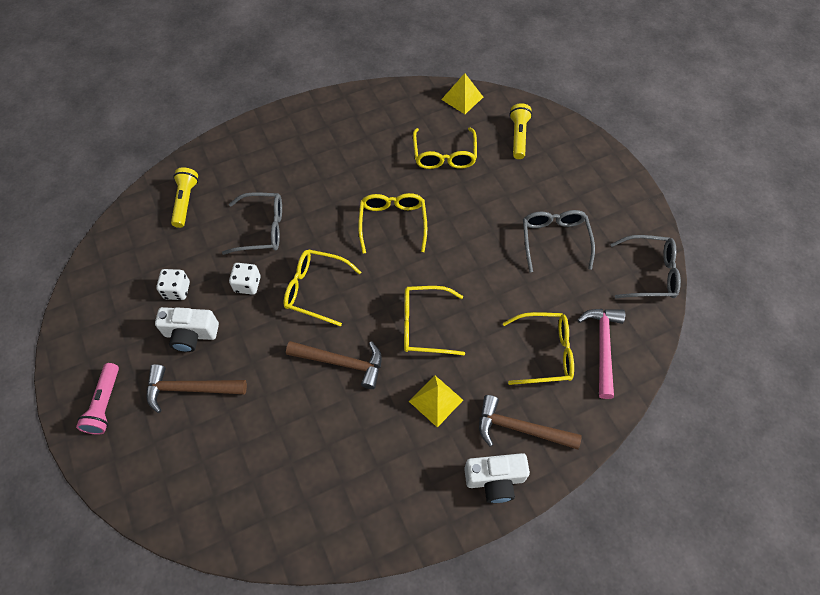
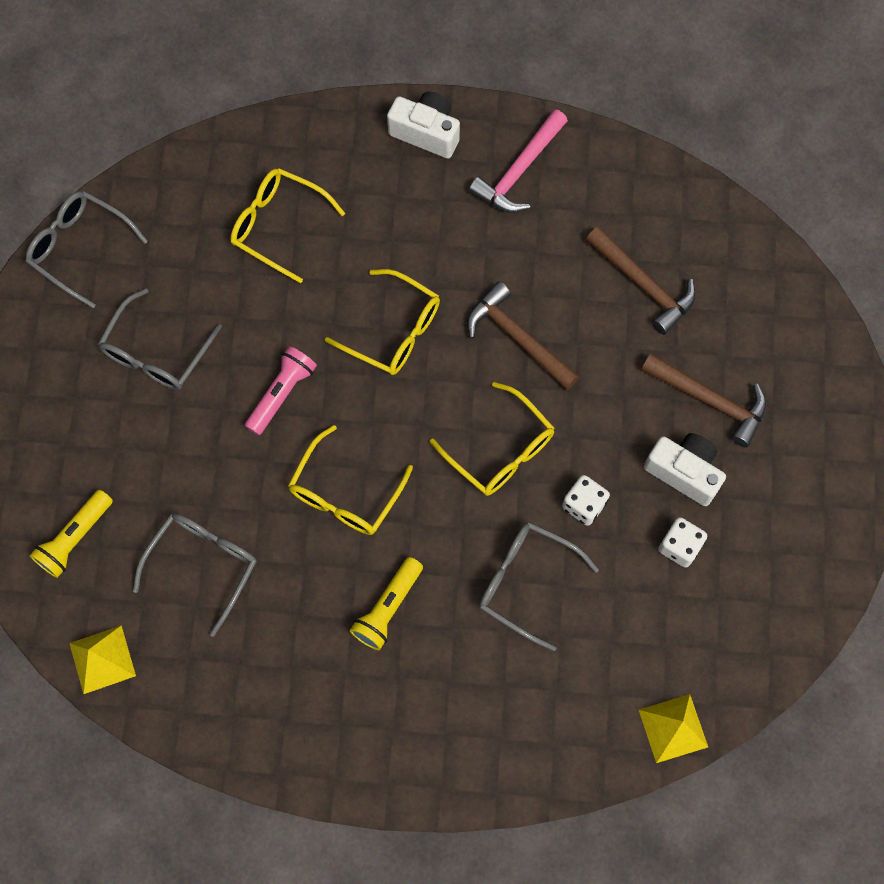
camera: 150 degrees left, 10 degrees up
(105, 404) = (817, 435): pink flashlight -> pink flashlight (282, 394)
(185, 201) = (615, 693): yellow flashlight -> yellow flashlight (388, 608)
(436, 400) = (436, 239): yellow pyramid -> yellow pyramid (673, 728)
(444, 155) = (203, 565): yellow glasses -> grey glasses
(520, 428) = (365, 165): brown hammer -> brown hammer (643, 285)
(602, 347) = (209, 197): pink hammer -> pink hammer (519, 171)

